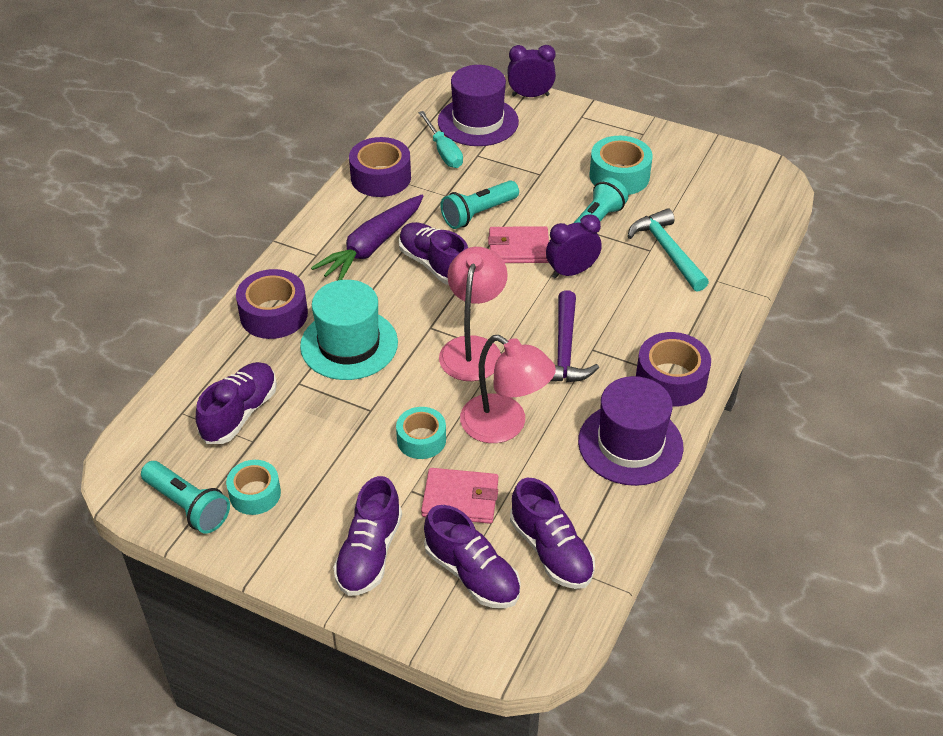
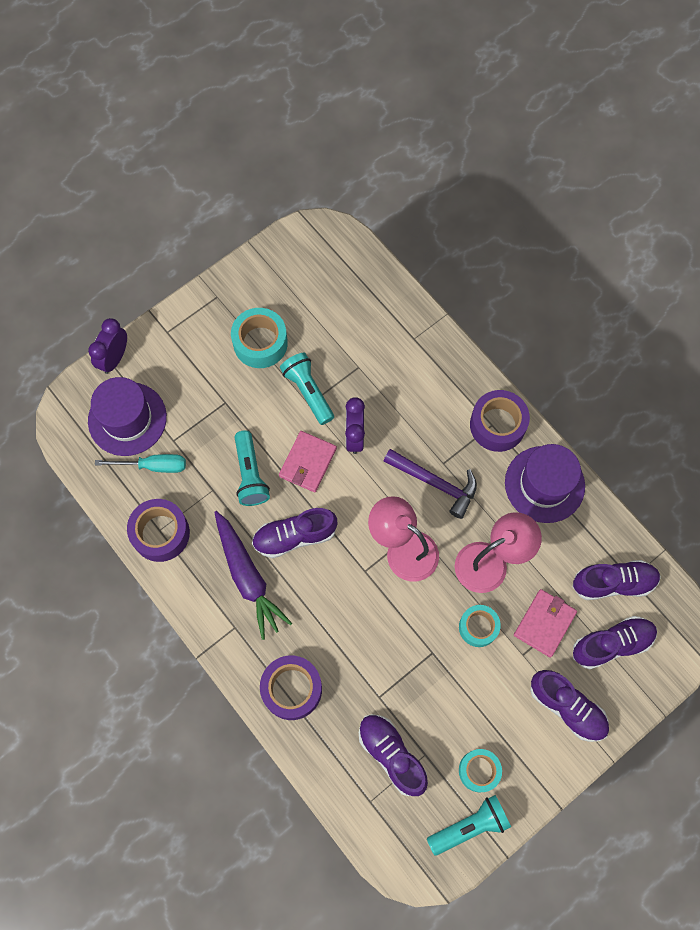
camera: 65 degrees left, 25 degrees up
(349, 344) = (355, 641): turquoise hat -> none
(667, 251) = (366, 355): turquoise hammer -> none

